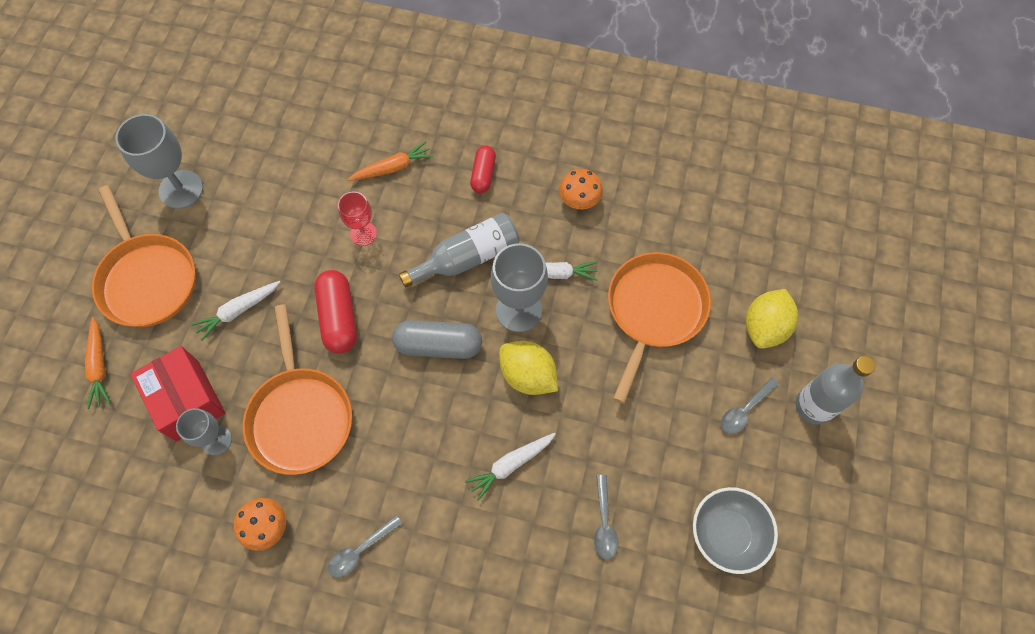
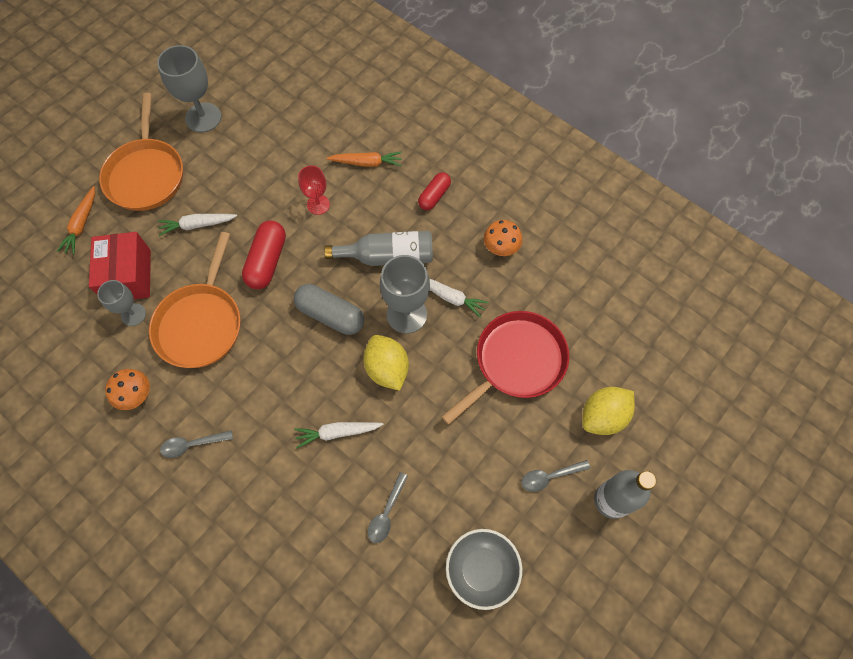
camera: 25 degrees right, 0 degrees up
(654, 310) = (516, 362): orange pan -> red pan

